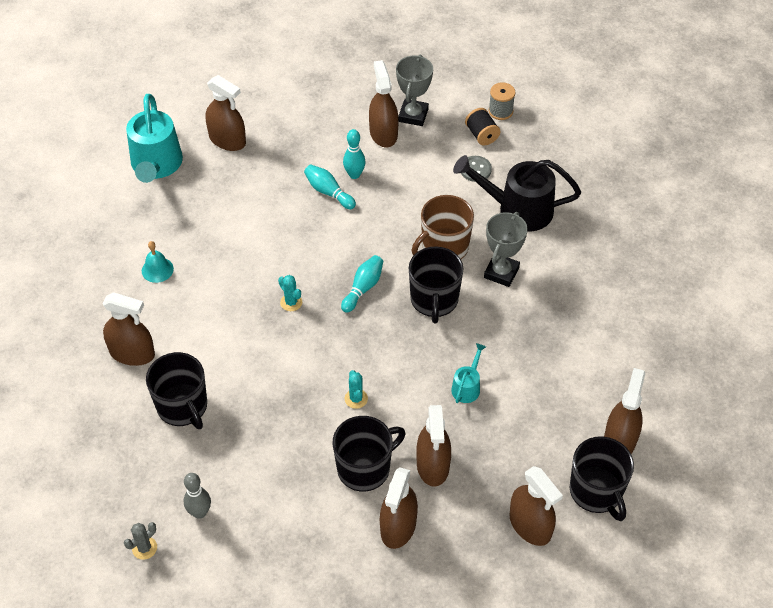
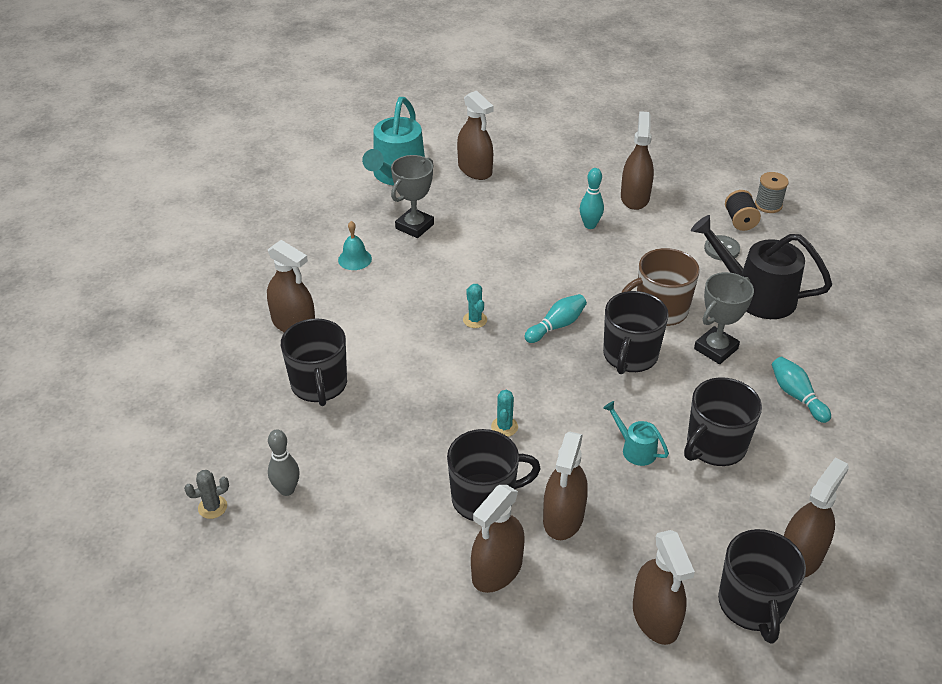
camera: 20 degrees right, 10 degrees down
(328, 192) = (556, 234): turquoise bowling pin -> turquoise bowling pin (796, 396)
(413, 115) = (672, 189): grey trophy -> grey trophy (414, 226)
(467, 386) = (635, 449): turquoise watering can -> turquoise watering can turned 90 degrees counterclockwise
(528, 365) = (715, 446): none -> black mug

